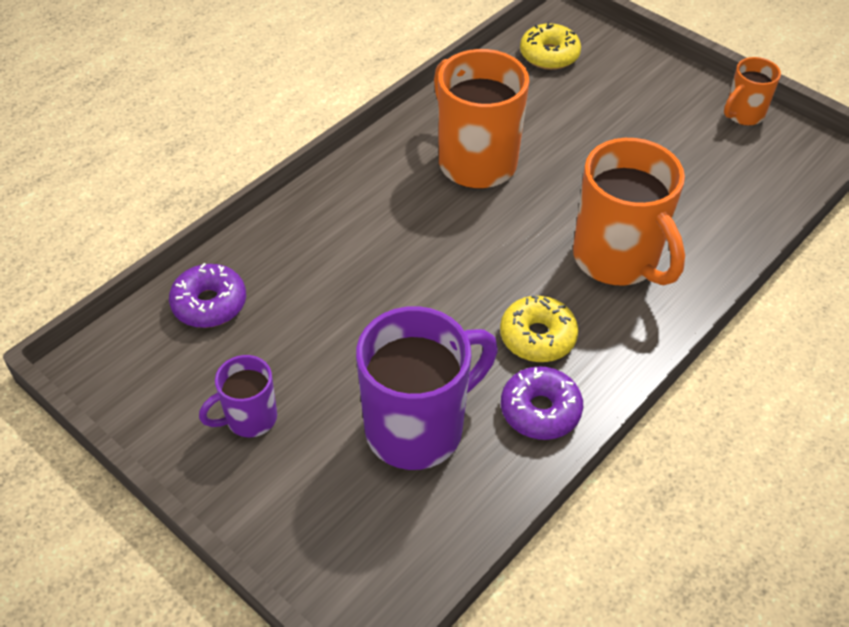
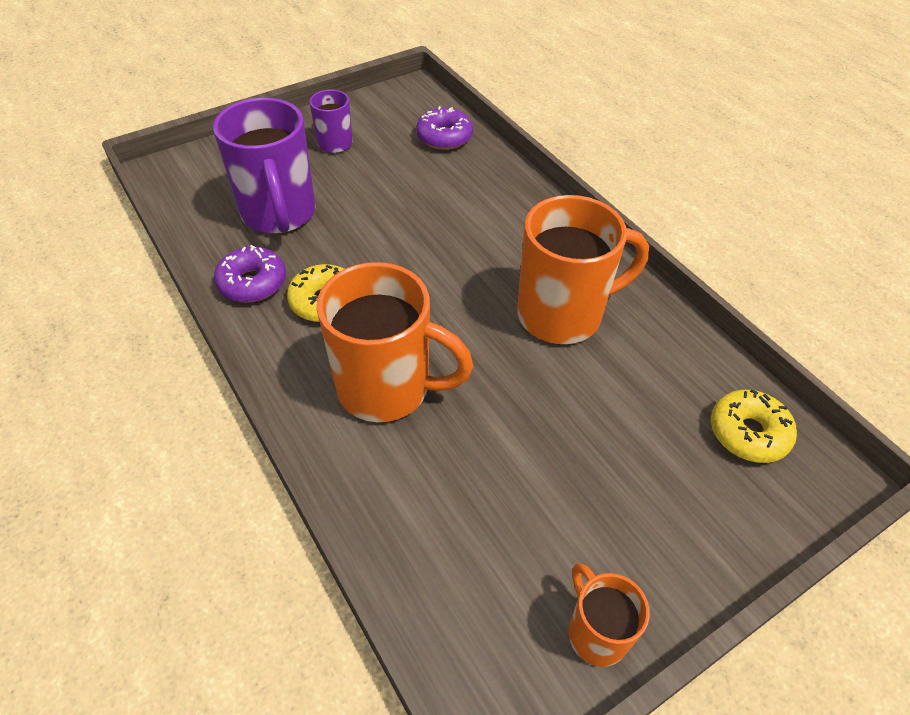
camera: 105 degrees right, 0 degrees up
(617, 259) = (387, 388): orange mug -> orange mug turned 150 degrees counterclockwise

